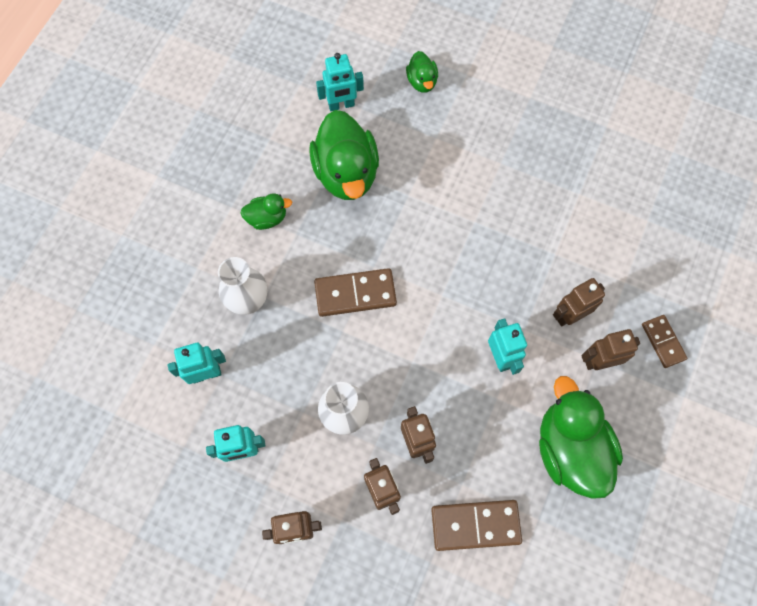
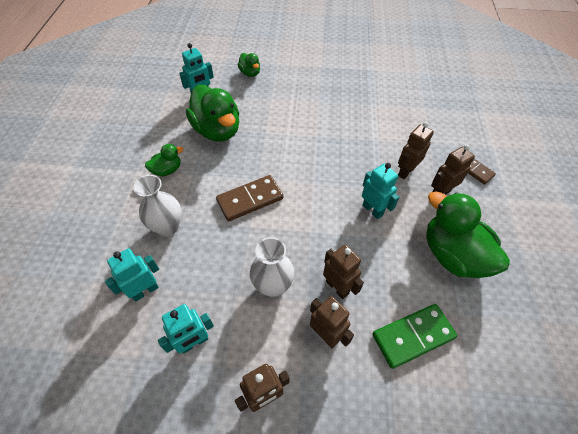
camera: 20 degrees left, 15 degrees down
(475, 525) = (412, 336): brown domino -> green domino

